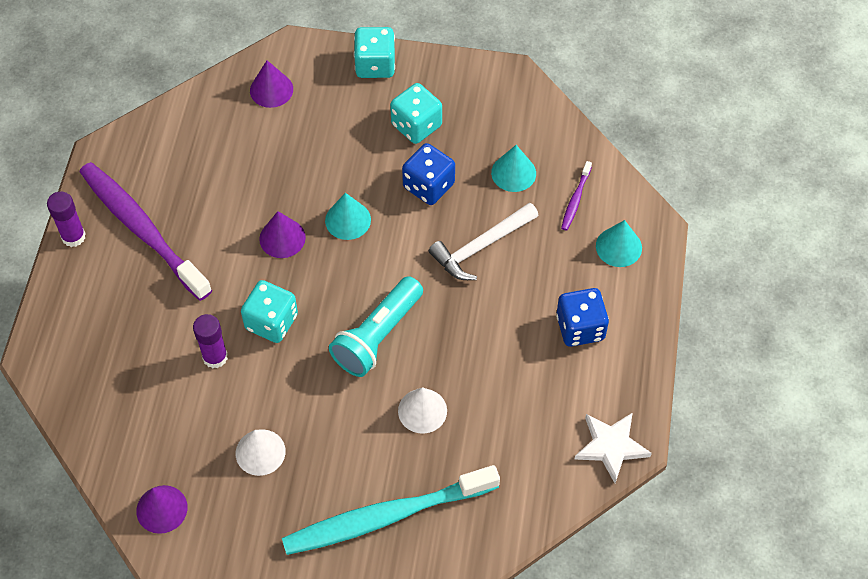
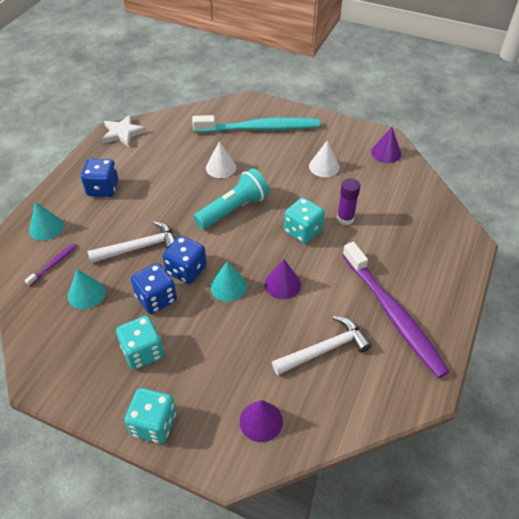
camera: 165 degrees left, 10 degrees down
(73, 237) = (450, 321): purple glue stick -> none
(218, 172) = (324, 349): none -> white hammer
(407, 229) = (186, 270): none -> blue dice

